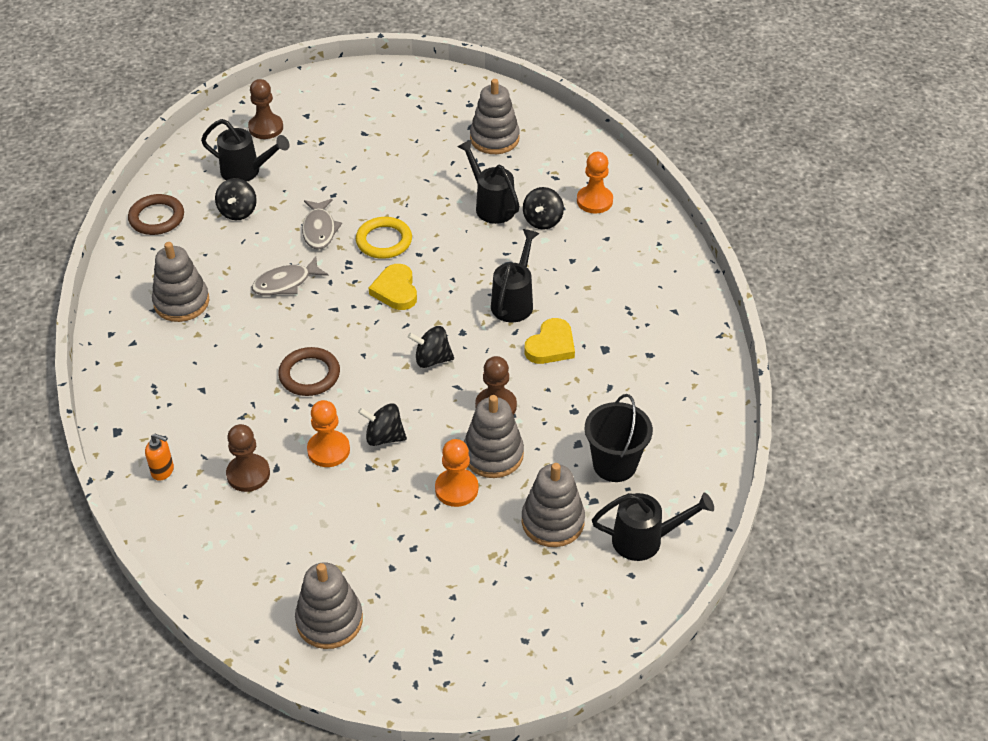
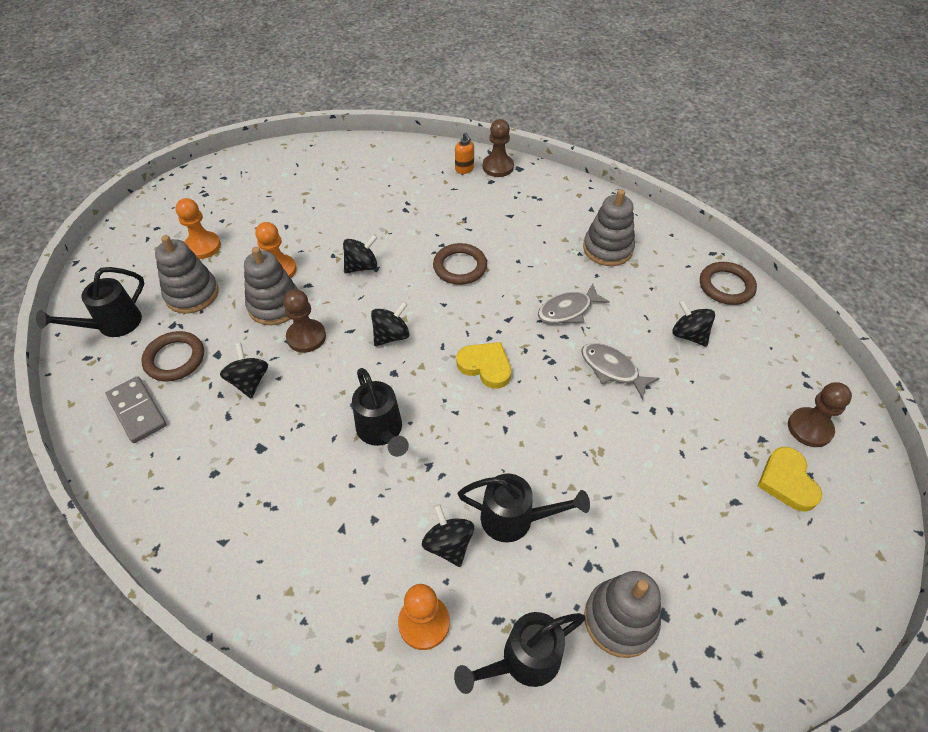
camera: 135 degrees right, 5 degrees up
(163, 471) = (464, 169): orange soap dispenser -> orange soap dispenser turned 90 degrees counterclockwise
(246, 171) = (745, 372): black watering can -> black watering can (523, 660)
(248, 474) = (416, 197): brown pawn -> brown pawn (498, 167)
(285, 283) = (568, 310): grey fish -> grey fish turned 135 degrees counterclockwise
(328, 450) = (387, 237): orange pawn -> orange pawn (203, 246)
(329, 620) = (282, 171): grey stacking toy -> none
(384, 241) = (552, 401): yellow ring -> none
(551, 345) = (310, 415): yellow heart -> yellow heart (787, 481)
(572, 402) = (249, 381): none -> black spinning top
(614, 464) = (175, 359): black bucket -> brown ring
(674, 439) = (137, 411): none -> grey domino

